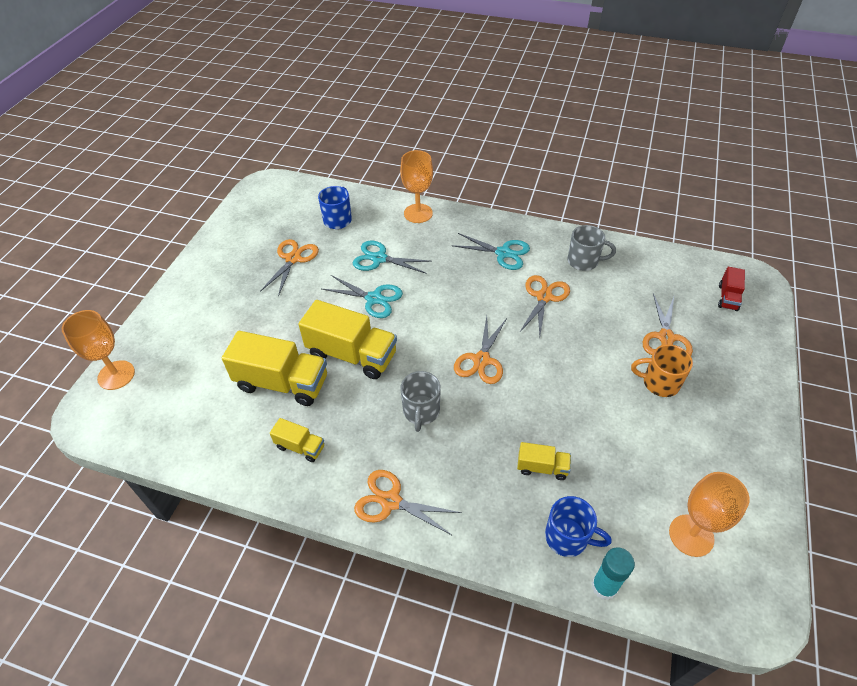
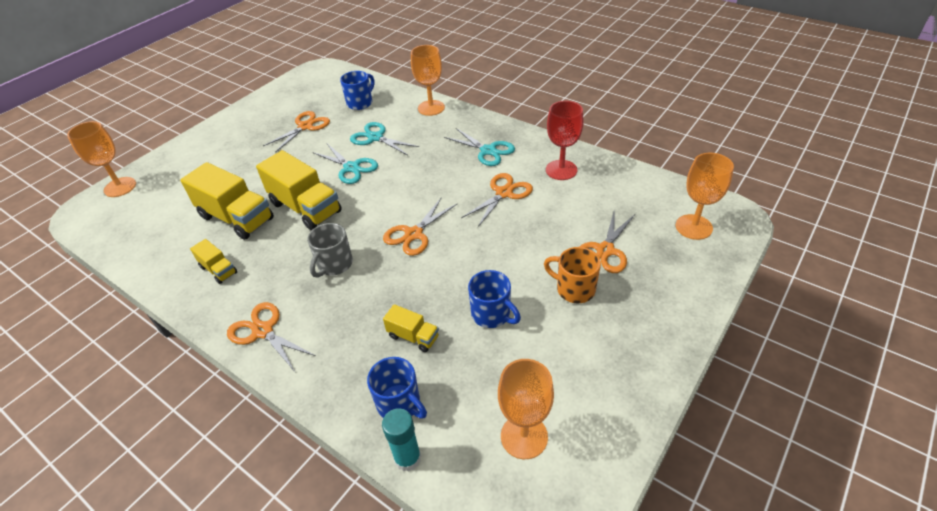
camera: 20 degrees right, 5 degrees down
(584, 261) = (561, 170): grey mug -> red goblet
(601, 426) = (492, 314): none -> blue mug
(727, 297) = (693, 227): red truck -> orange goblet

